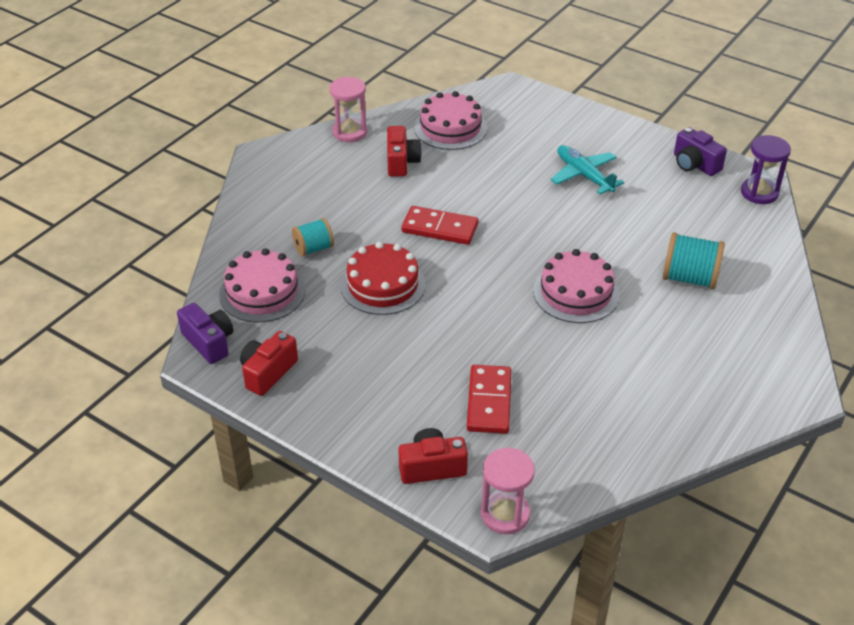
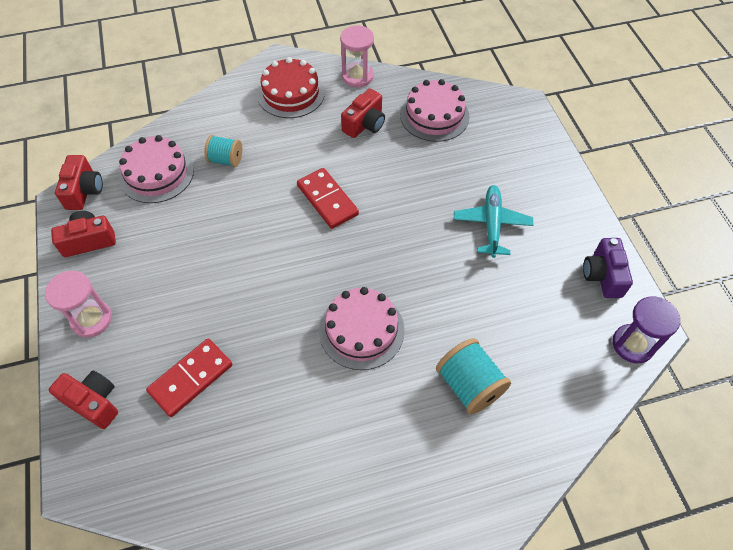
camera: 40 degrees right, 15 degrees up
(209, 342) = (84, 191): purple camera -> red camera
(383, 285) = (235, 222): red cake -> red cake (291, 93)
(505, 514) = (91, 486): pink hourglass -> pink hourglass (91, 319)

